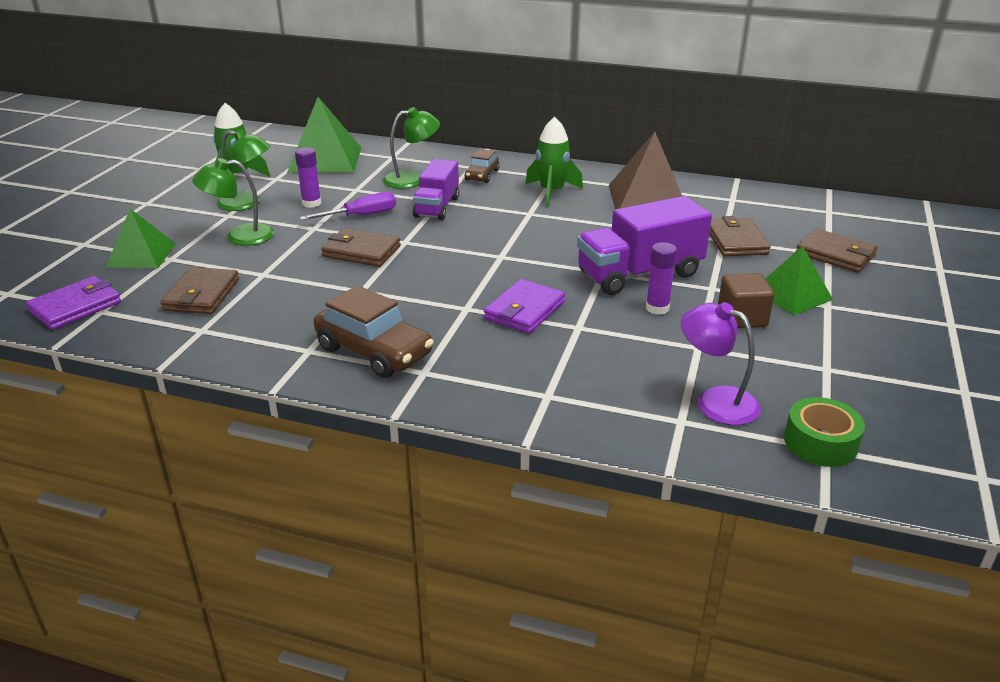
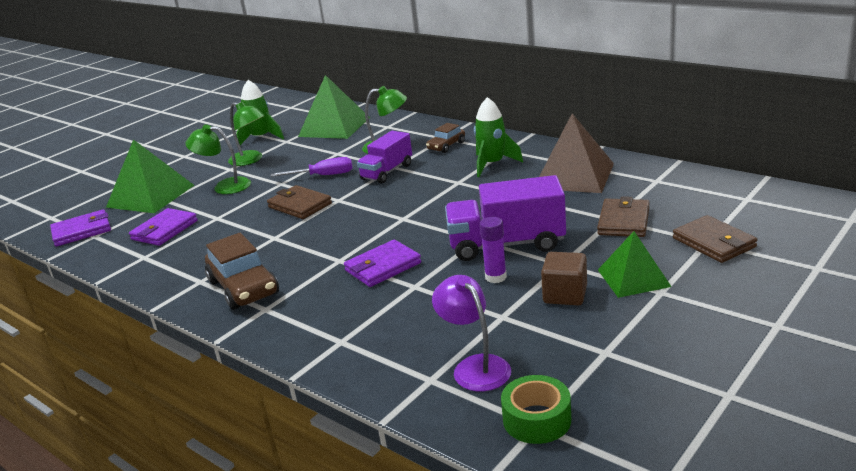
camera: 25 degrees right, 5 degrees down
(141, 255) = (150, 196): green pyramid -> green pyramid, size x1.56
(202, 295) = (164, 230): brown wallet -> purple wallet
(311, 203) = (295, 163): purple glue stick -> none

